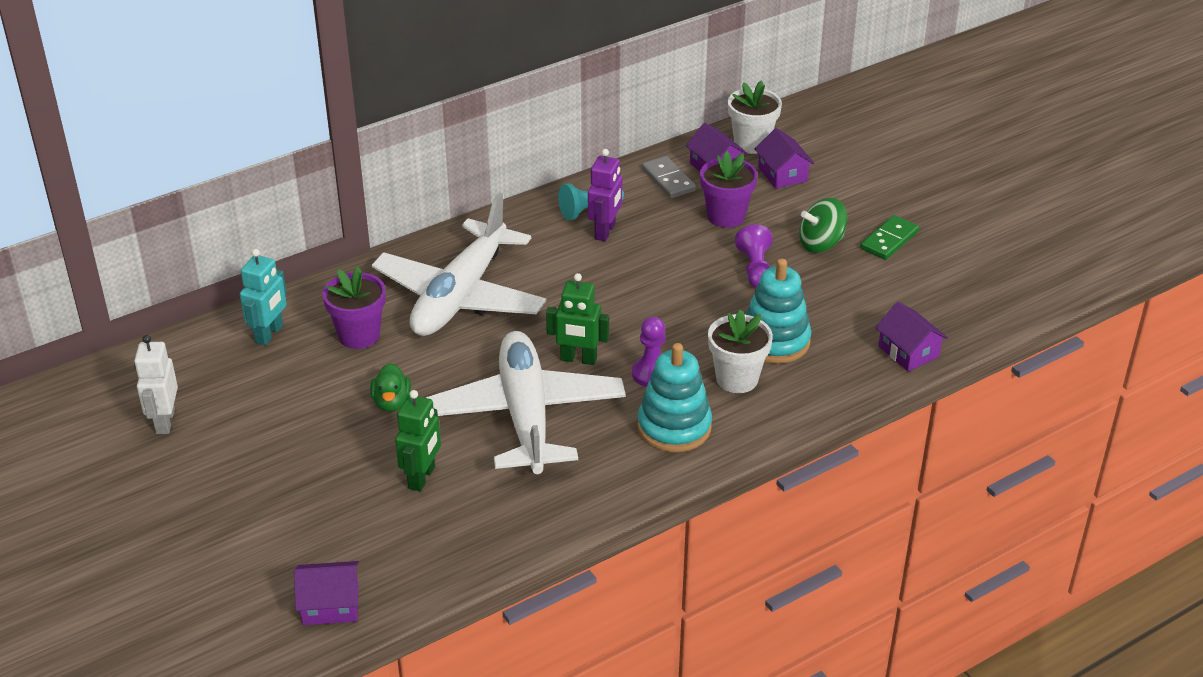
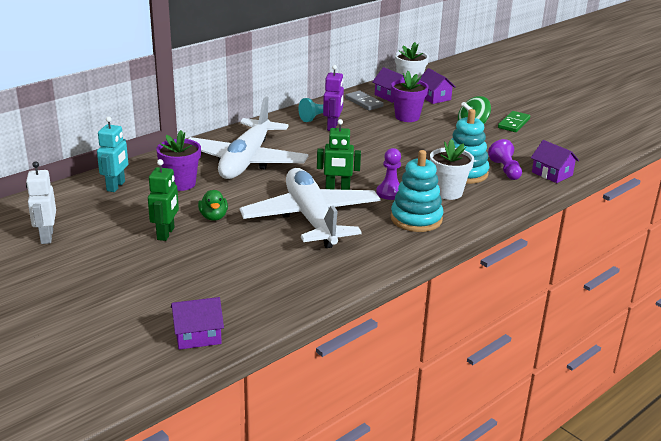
camera: 10 degrees left, 10 degrees down
(422, 477) = (247, 256): green robot -> green robot (166, 234)
(755, 269) = (436, 140): purple pawn -> purple pawn (505, 170)

